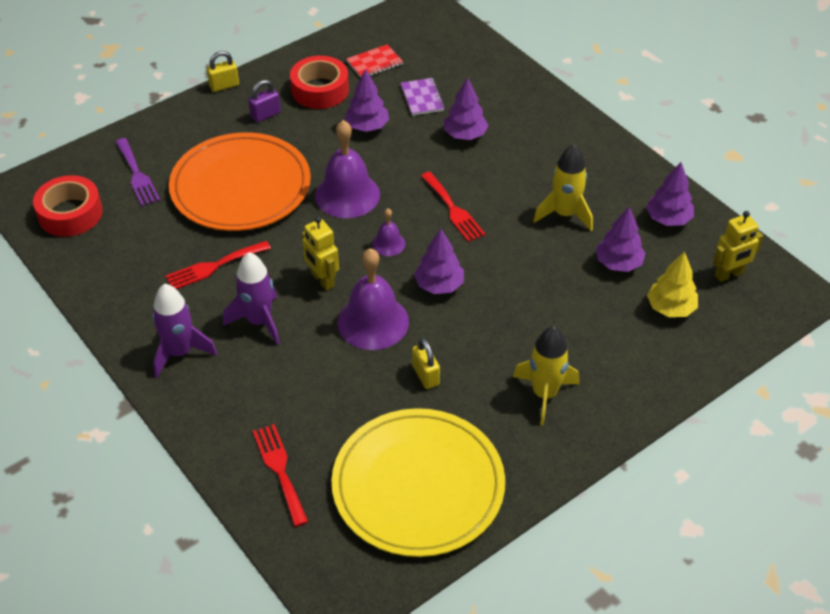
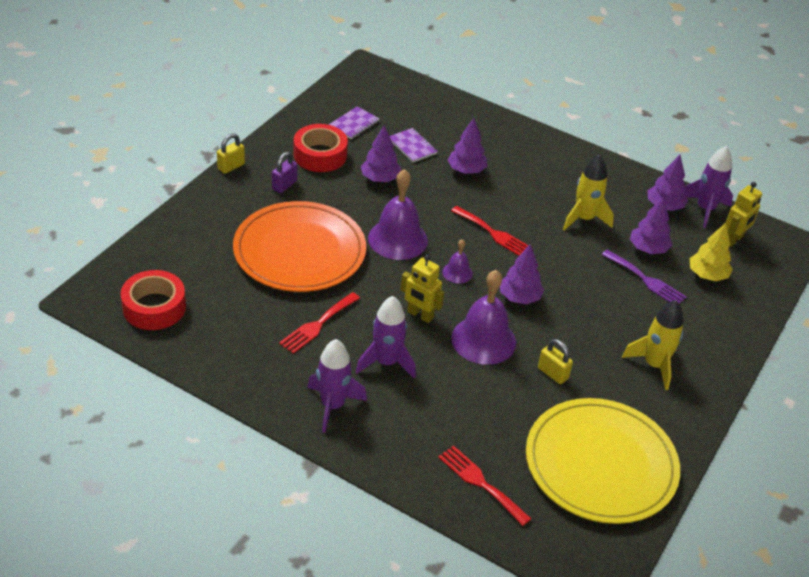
camera: 25 degrees left, 5 degrees down
(137, 175) = (197, 260): purple fork -> purple fork (646, 280)
(374, 63) = (354, 124): red notebook -> purple notebook
(716, 232) = (705, 209): none -> purple rocket

